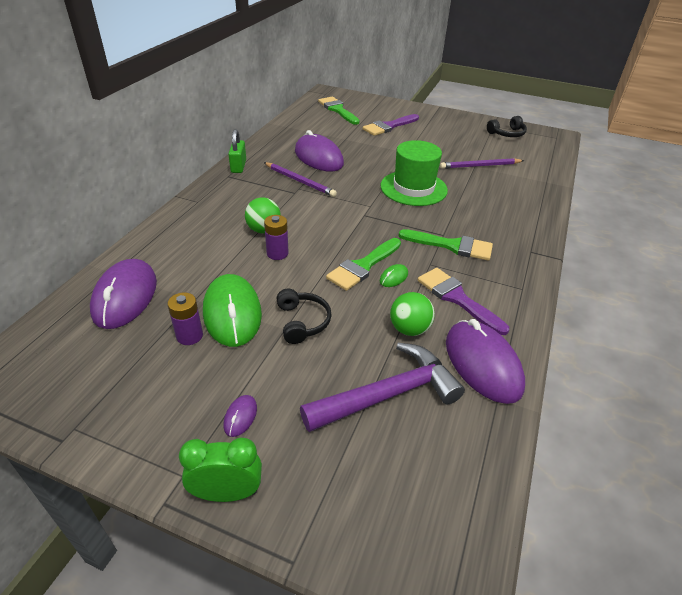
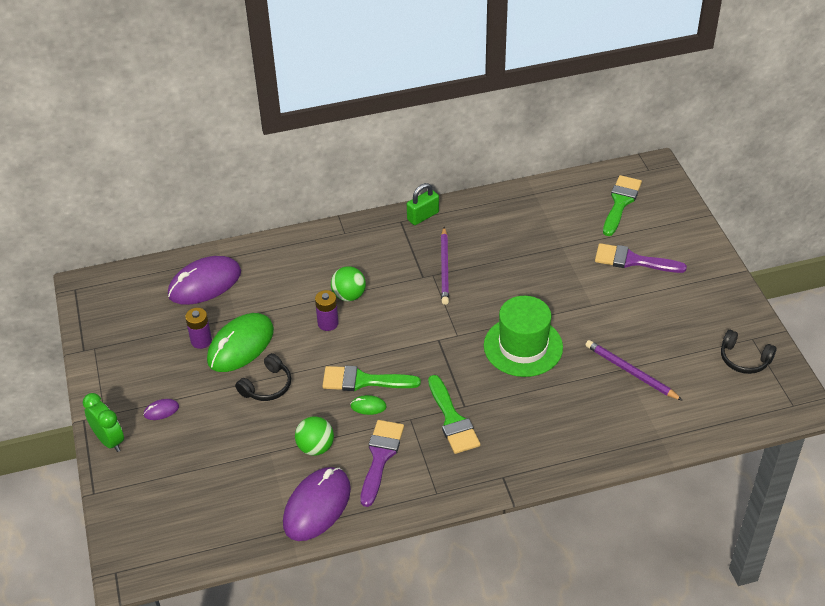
camera: 55 degrees right, 5 degrees up
(318, 157) = (501, 253): purple mouse -> none
(388, 395) = (240, 470): purple hammer -> none

